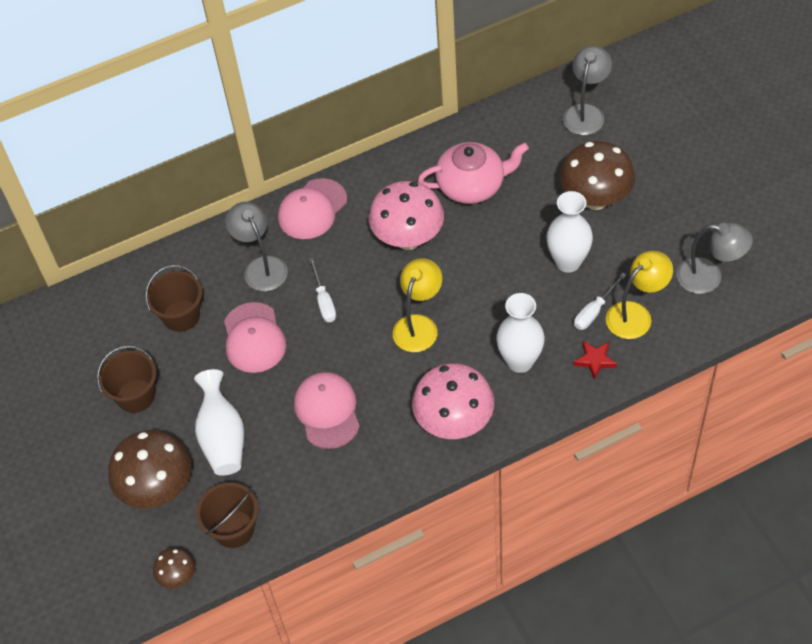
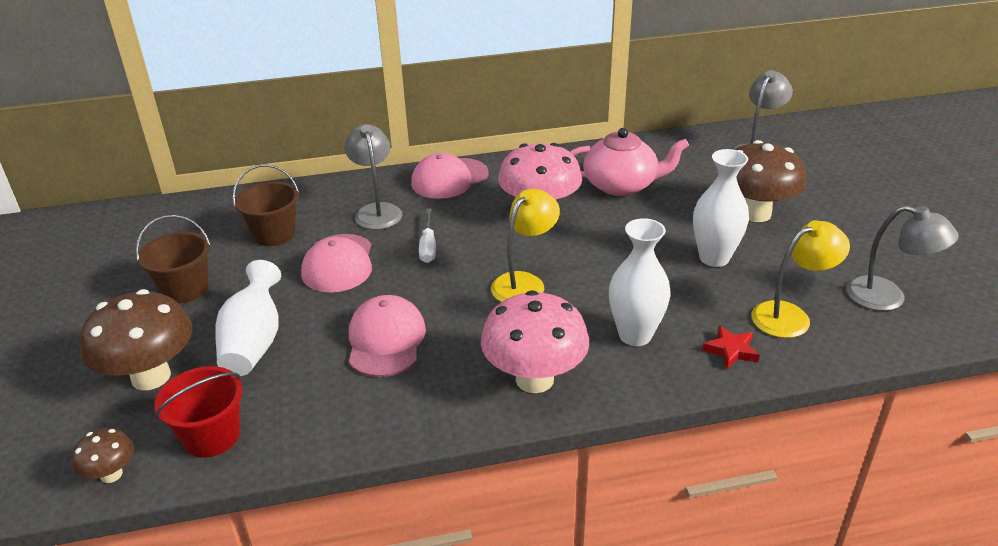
camera: 10 degrees right, 20 degrees down
(234, 529) = (211, 436): brown bucket -> red bucket
(594, 311) = (738, 304): white screwdriver -> none

